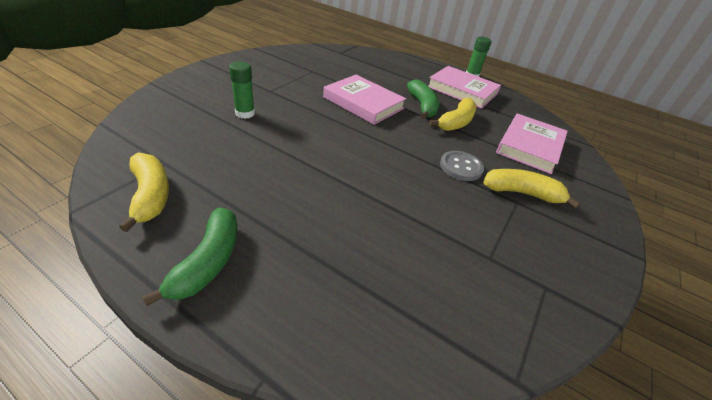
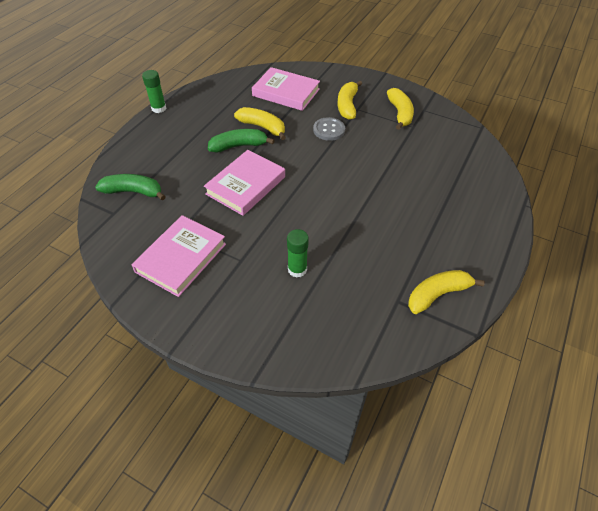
camera: 90 degrees left, 10 degrees up
(208, 262) = (477, 243): green banana -> green banana (133, 192)
(462, 90) = (196, 118): pink book -> pink book (181, 258)
(522, 248) = (400, 113): none -> yellow banana

